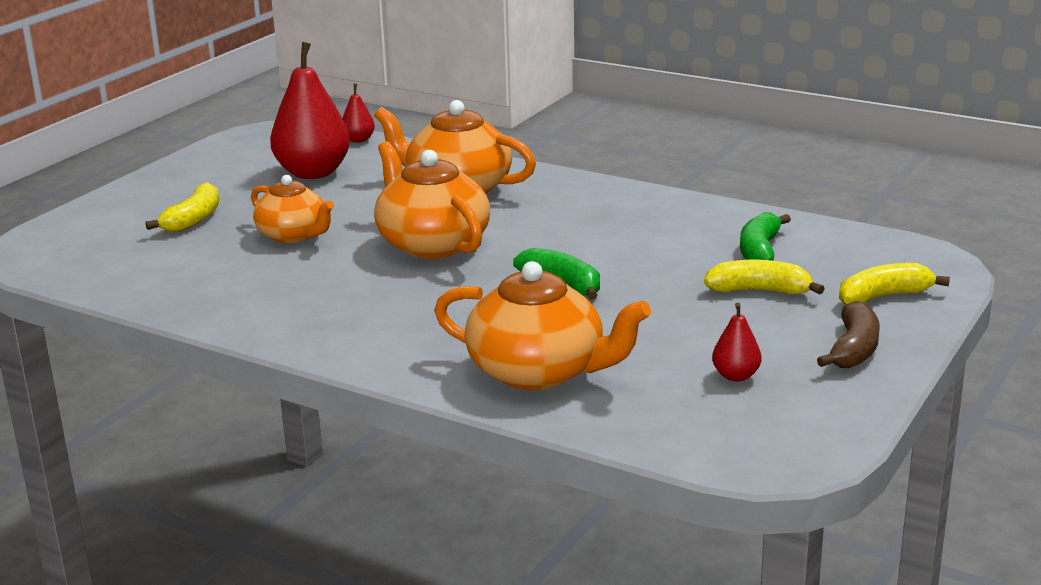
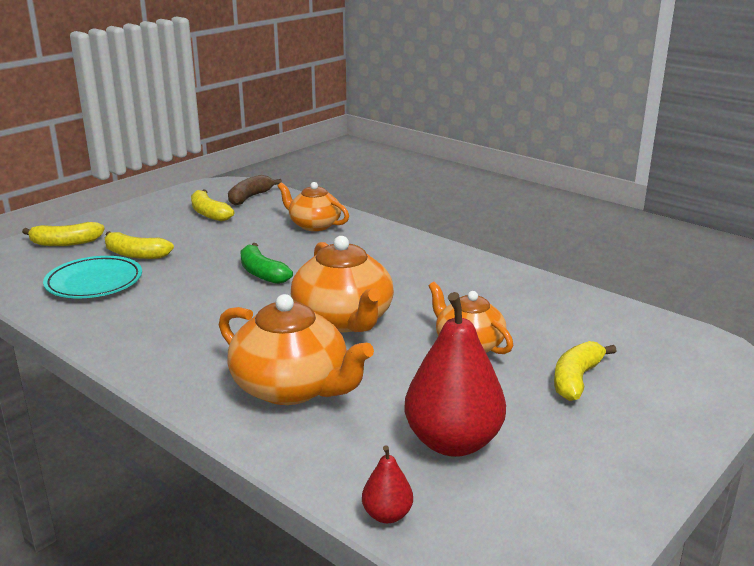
camera: 170 degrees left, 0 degrees up
(538, 372) = (314, 225): orange teapot -> orange teapot, size x0.65
(735, 376) = (209, 213): red pear -> yellow banana
(760, 251) = (94, 282): green banana -> turquoise plate
(853, 349) = (130, 218): brown banana -> brown banana (250, 197)

